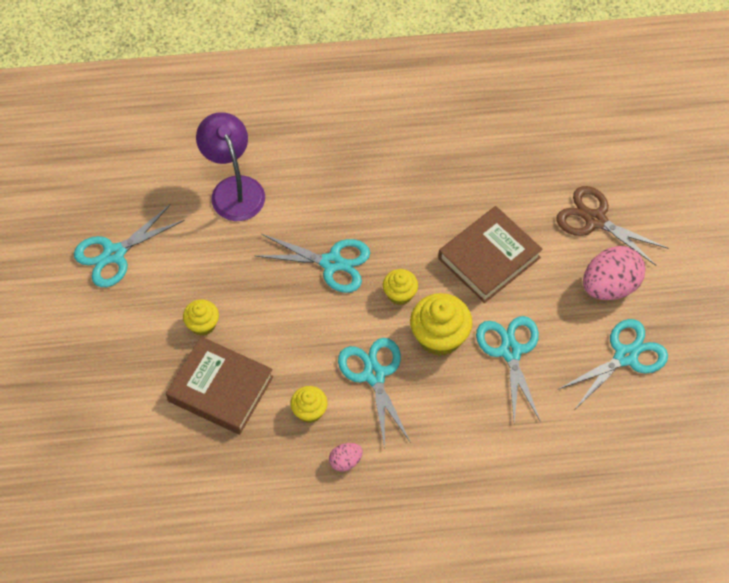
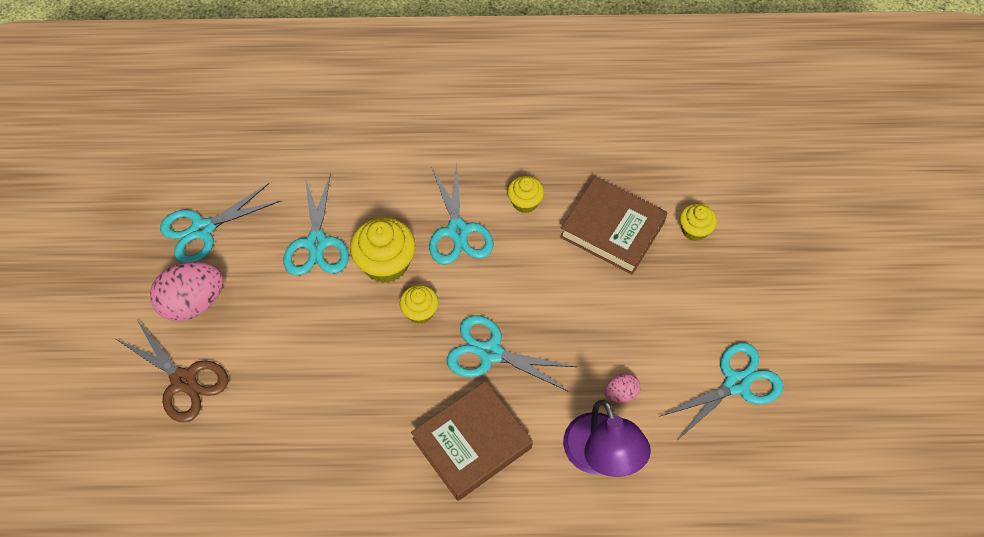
camera: 175 degrees left, 0 degrees up
(202, 324) = (632, 295): yellow cupcake -> yellow cupcake (694, 230)
(345, 461) = (494, 156): pink egg -> pink egg (621, 393)
(489, 258) = (315, 345): brown book -> brown book (472, 443)

